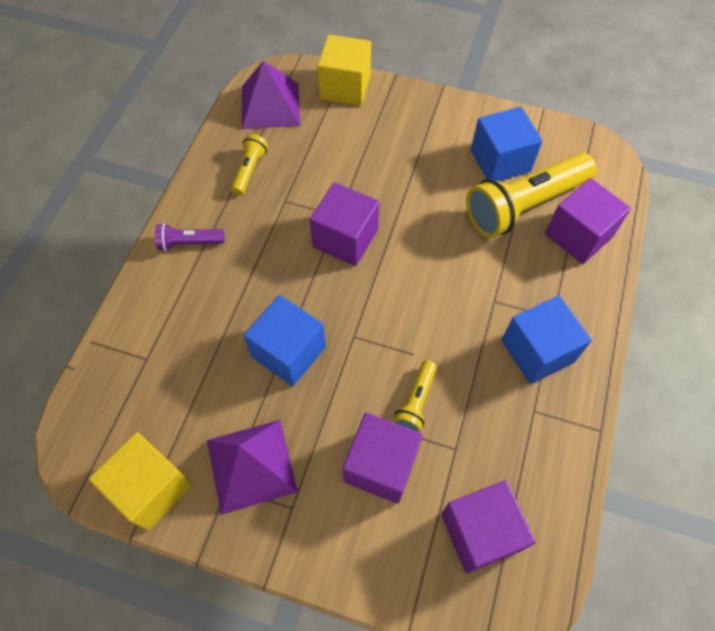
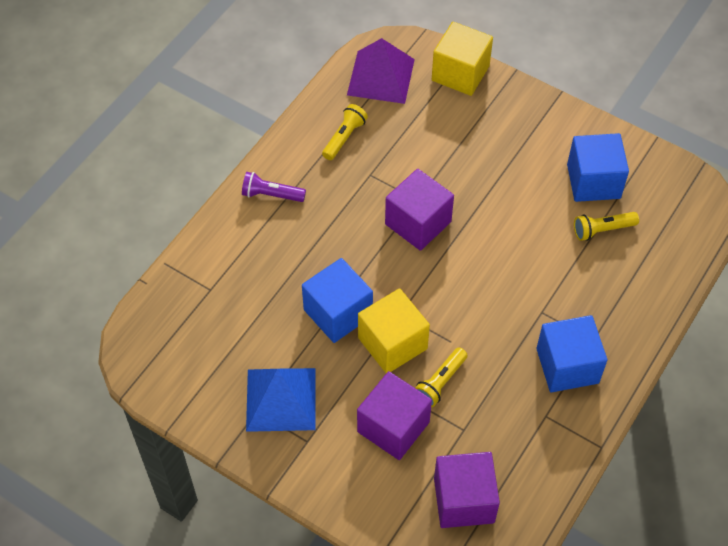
camera: 15 degrees right, 5 degrees down
(151, 488) = (192, 396): yellow cube -> yellow cube (392, 343)
(251, 465) = (281, 399): purple pyramid -> blue pyramid
(524, 205) = (602, 230): yellow flashlight -> yellow flashlight, size x0.47
(578, 235) = (646, 270): purple cube -> none

